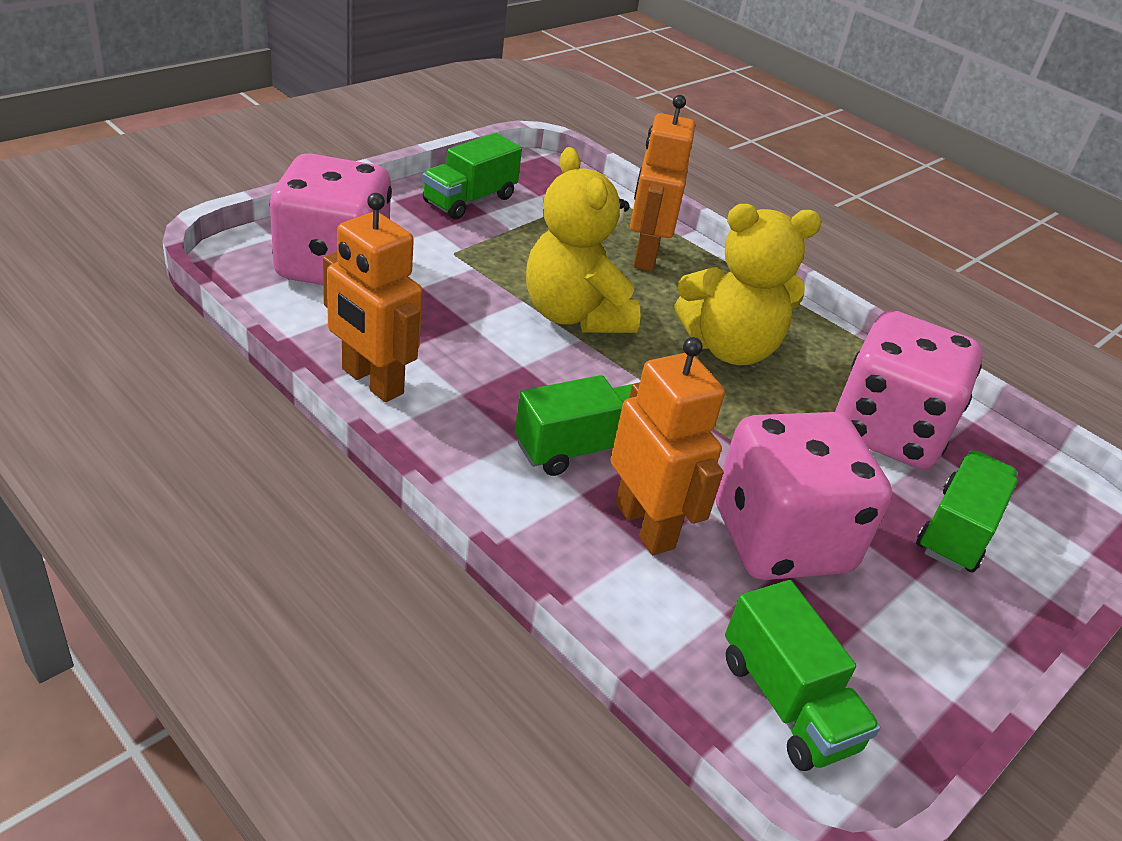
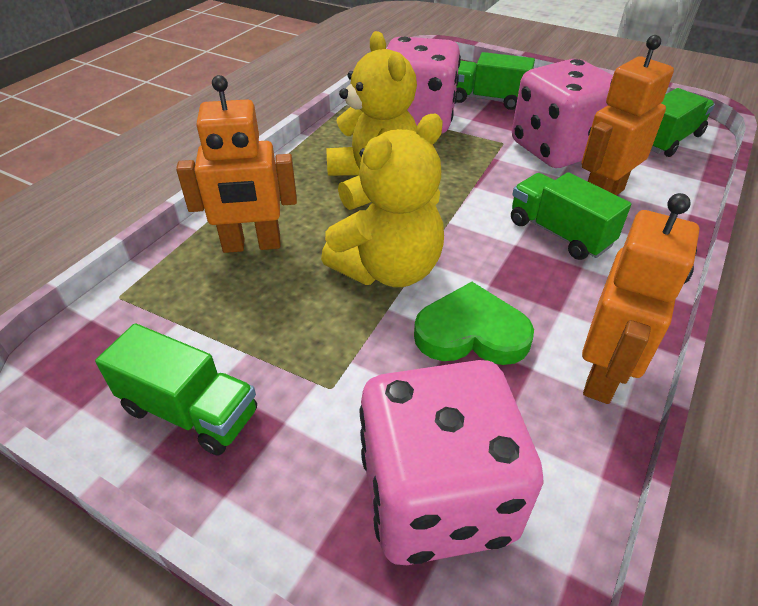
camera: 100 degrees left, 5 degrees up
(467, 331) = (471, 332): none -> green heart

